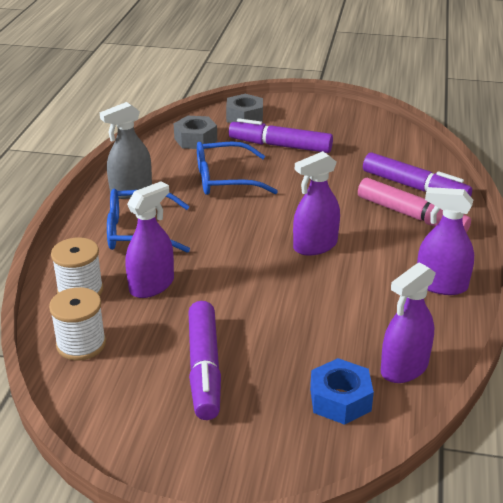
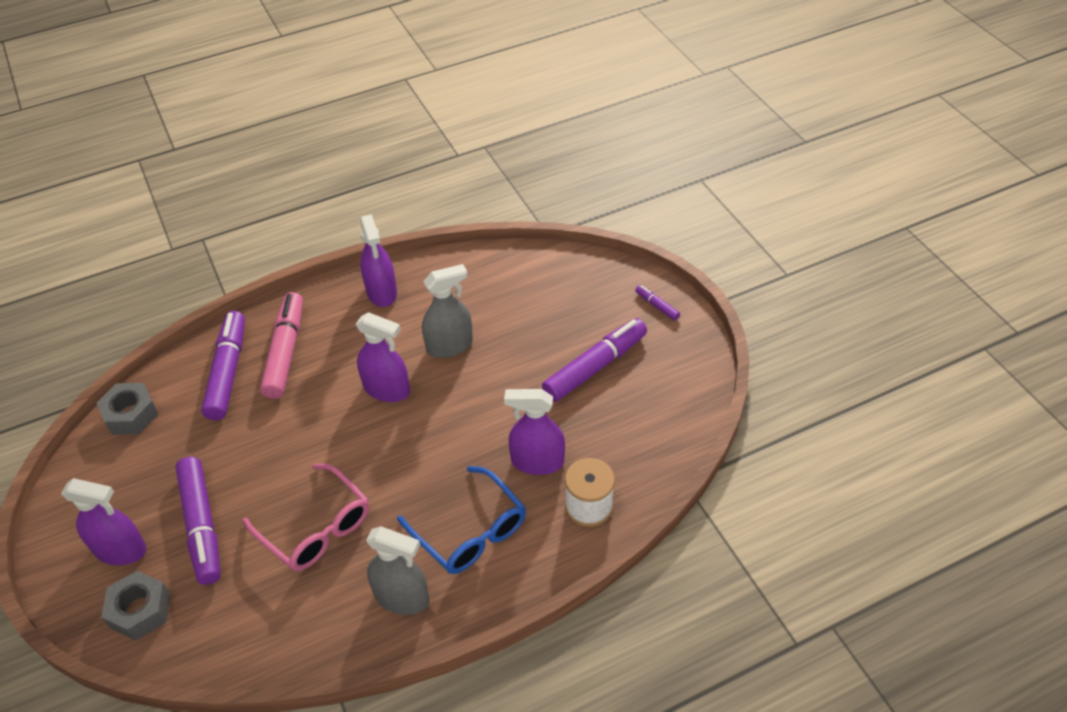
camera: 125 degrees left, 15 degrees up
(81, 344) = (643, 453): white spool -> none
(195, 139) = (238, 621): grey nut -> grey nut (131, 414)
(225, 179) = (316, 528): blue glasses -> pink glasses
(230, 462) = (657, 306): none -> purple marker
(329, 295) = (449, 345): none -> grey spray bottle
(340, 400) = (556, 286): blue nut -> none
(404, 368) = (497, 271): purple spray bottle -> purple spray bottle (120, 550)

